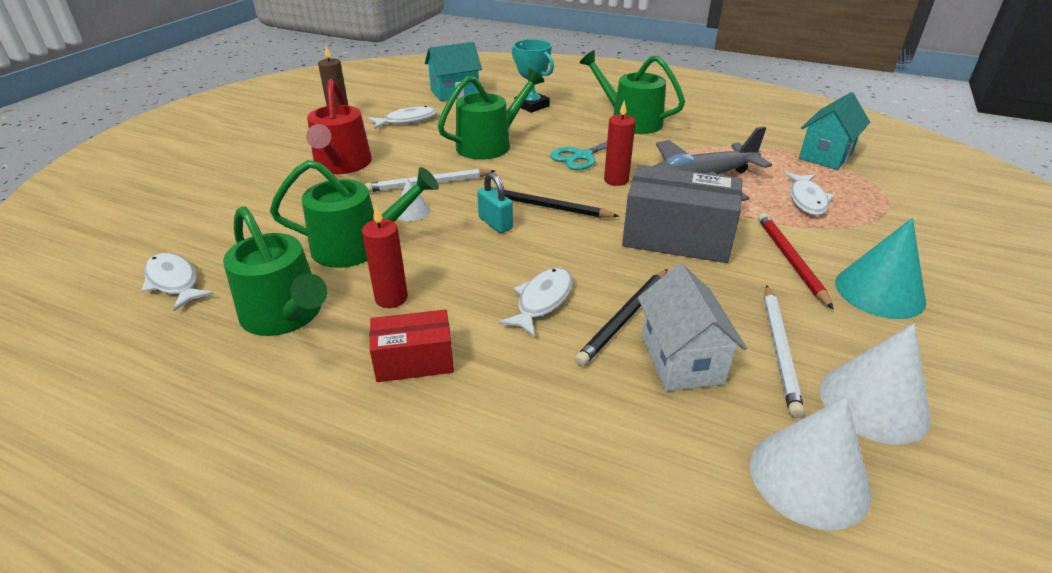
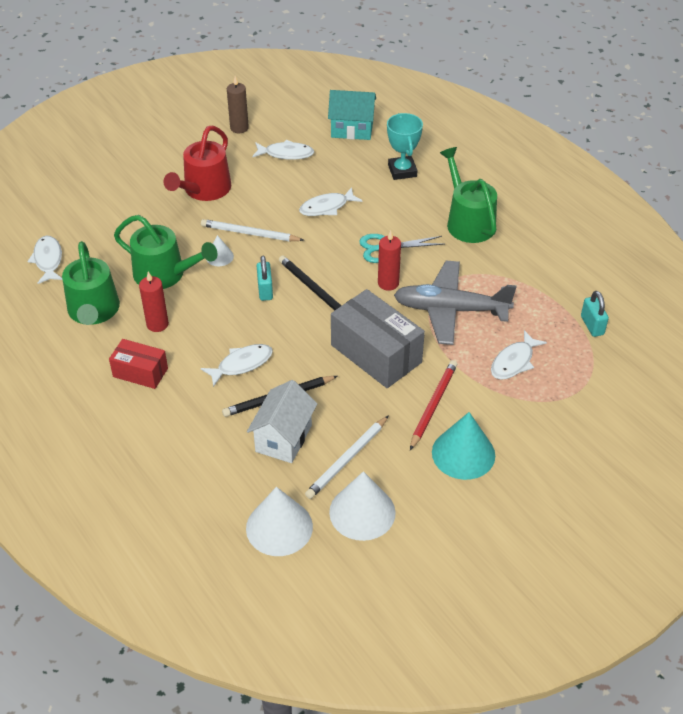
camera: 30 degrees right, 10 degrees up
(489, 144) = (327, 207): green watering can -> white fish
(826, 155) = (592, 325): turquoise house -> turquoise padlock

